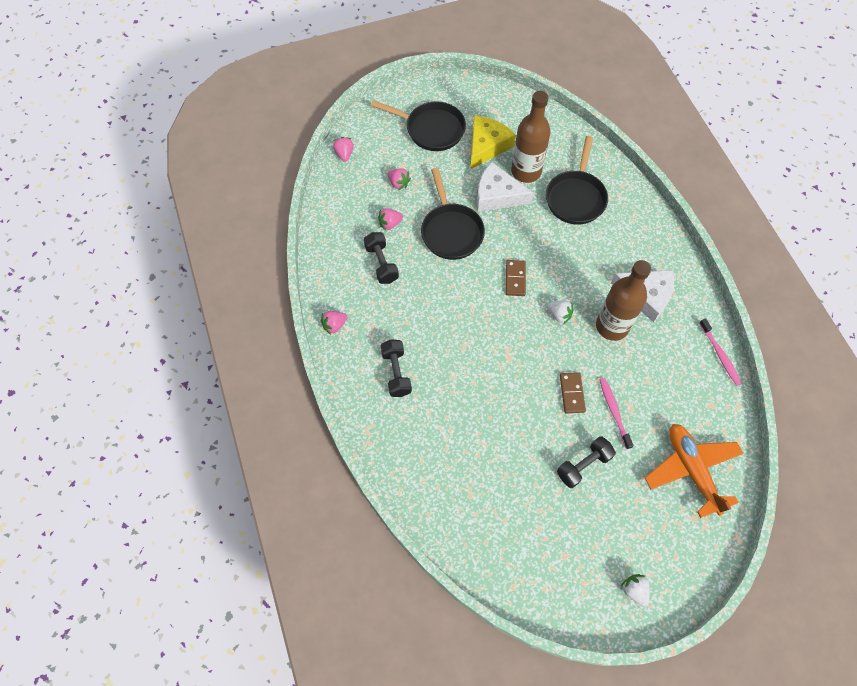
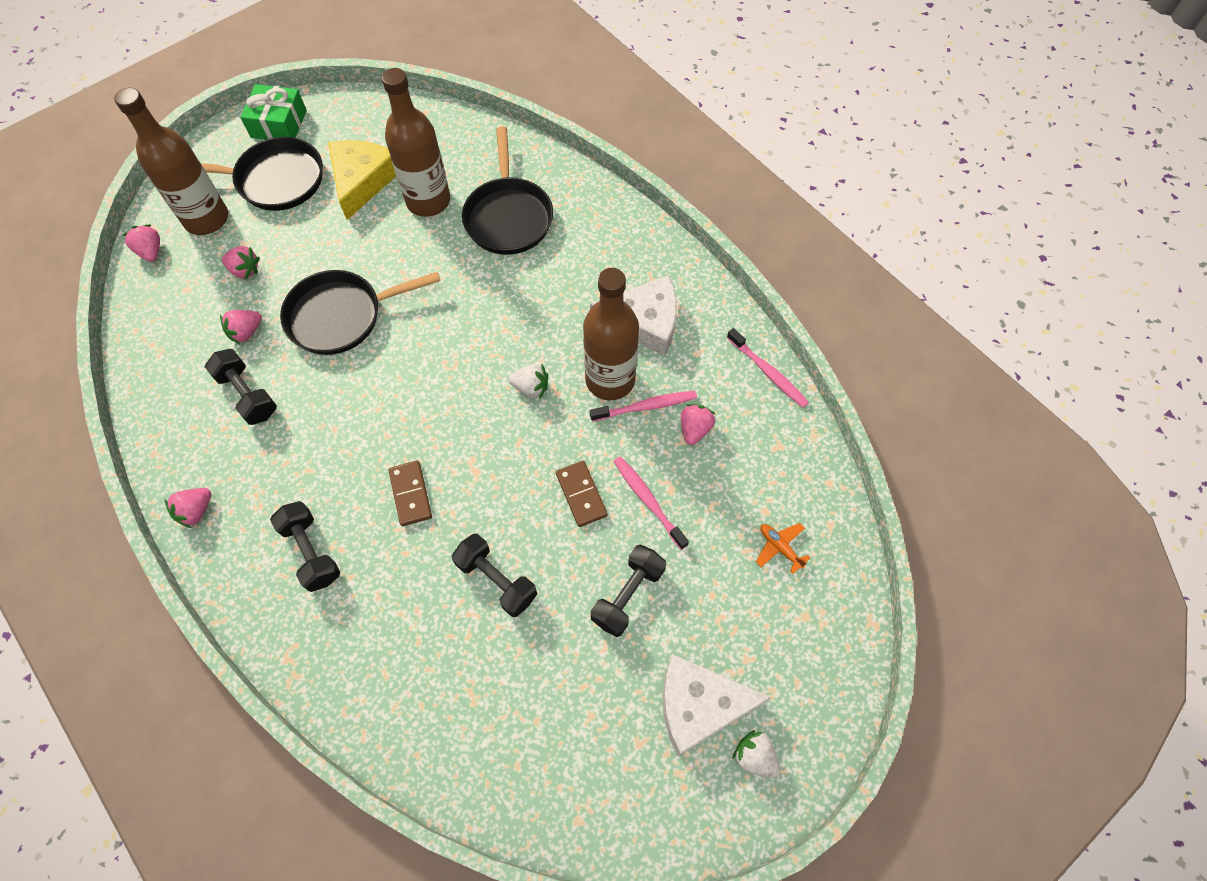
camera: 20 degrees left, 0 degrees up
(383, 143) = (206, 219): none -> brown bottle
(443, 92) = (279, 124): none -> green gift
(451, 231) = (341, 316): black pan -> black pan turned 105 degrees clockwise
(497, 195) = (396, 245): white cheese -> white cheese (699, 706)
(504, 428) = (496, 580): none -> black dumbbell
(515, 279) = (454, 355): brown domino -> brown domino (411, 494)
(630, 351) = (646, 406): none -> pink toothbrush
(658, 376) = (695, 429): none -> pink strawberry
(691, 470) = (780, 547): orange plane -> orange plane, size x0.41

